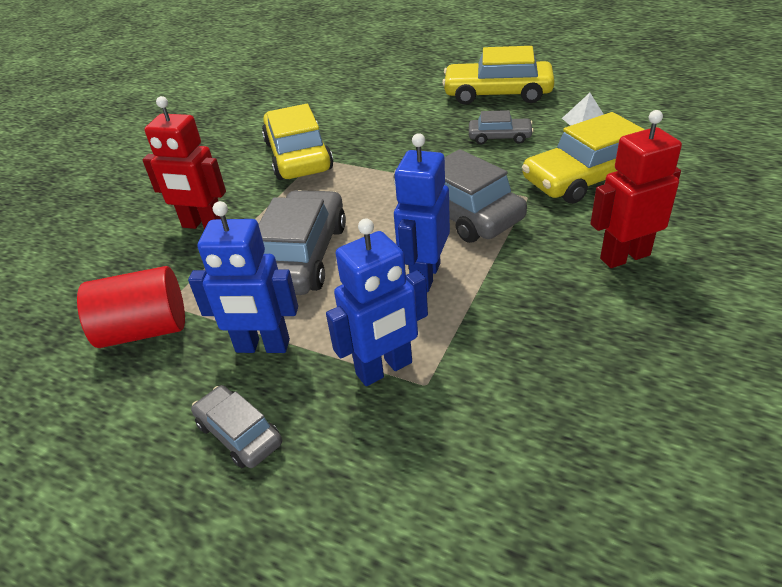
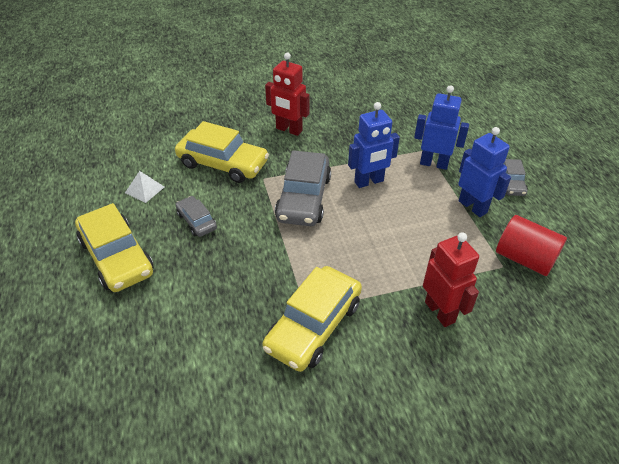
camera: 135 degrees left, 5 degrees up
(302, 256) = (408, 237): grey car -> none

